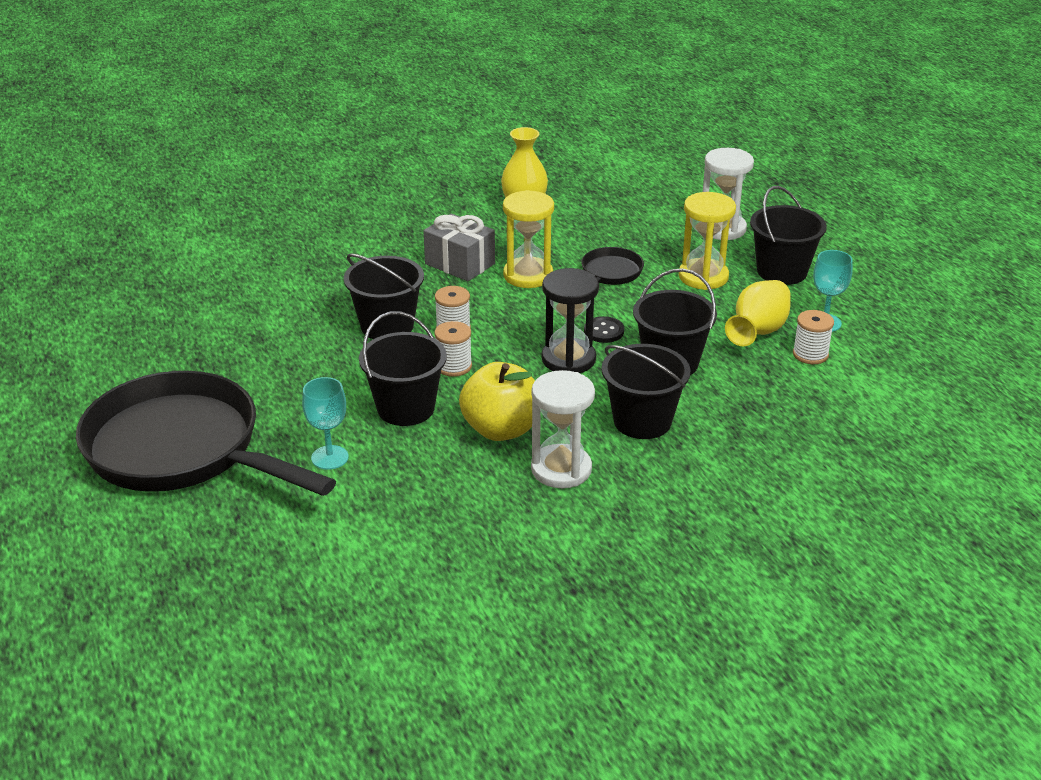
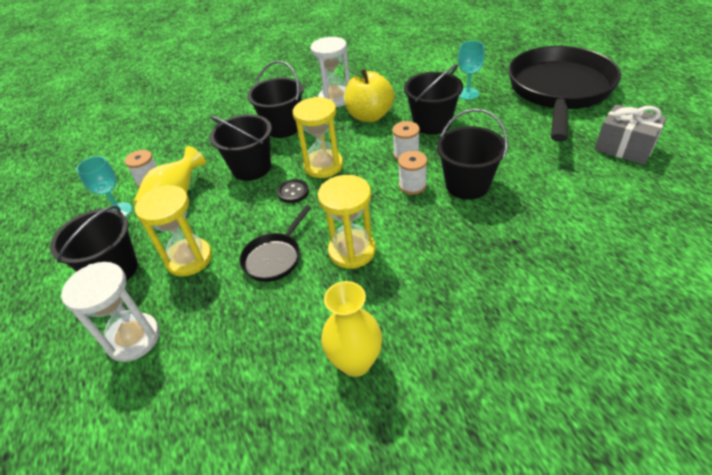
camera: 175 degrees left, 10 degrees up
(182, 449) = (559, 91): black pan -> black pan turned 105 degrees counterclockwise
(460, 264) = (420, 263): grey gift -> grey gift (624, 147)
(568, 359) = (323, 166): black hourglass -> yellow hourglass

